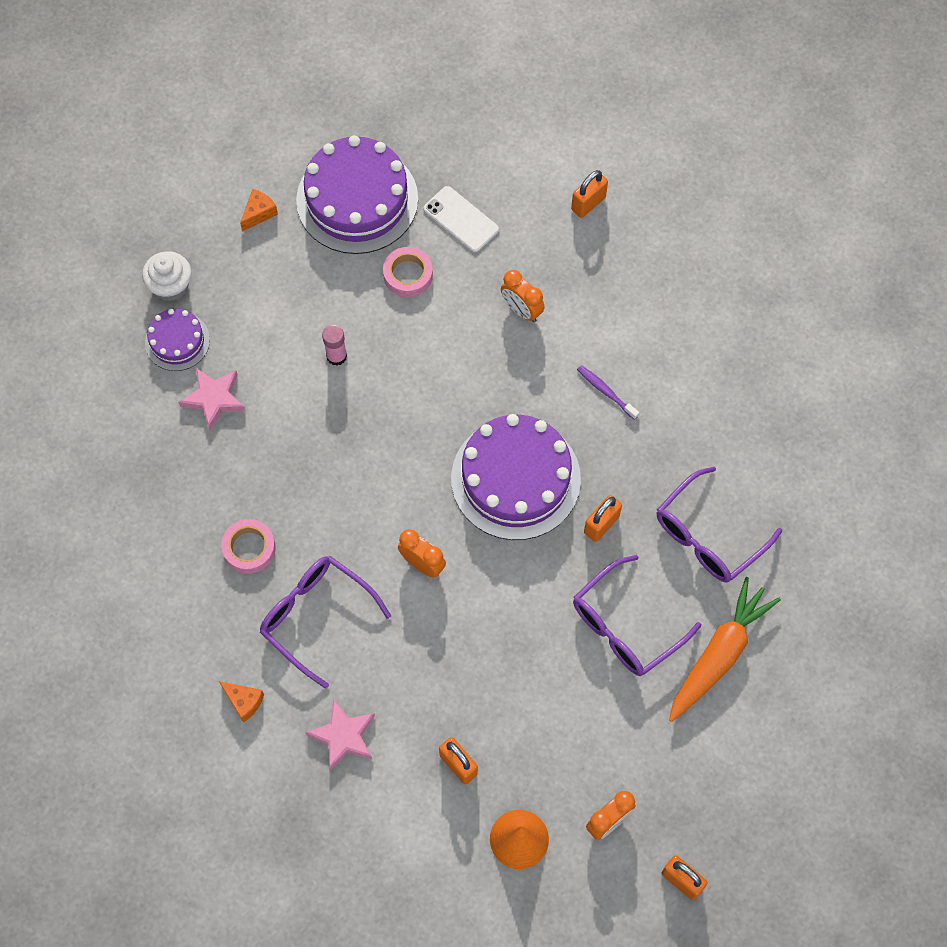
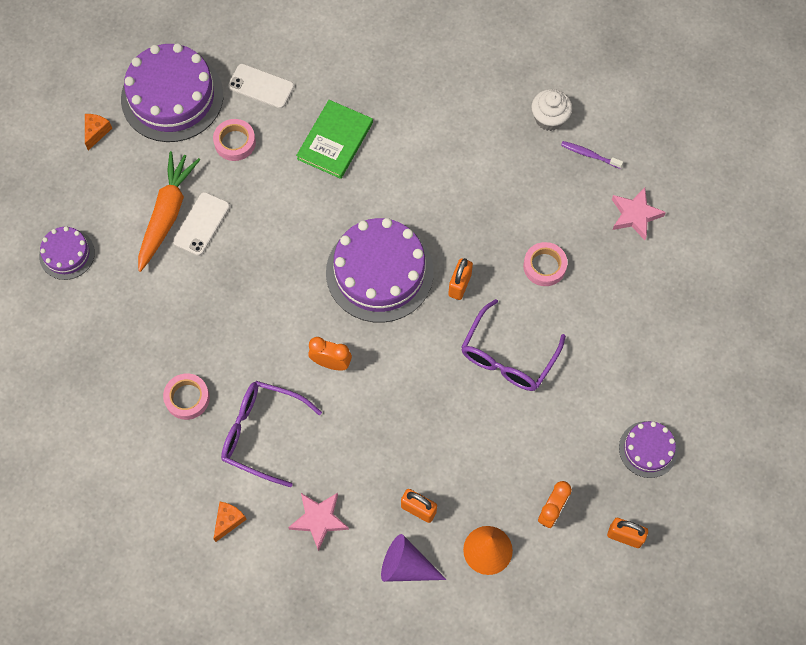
camera: 20 degrees left, 0 degrees up
(171, 286) = (45, 212): white cupcake -> white cupcake (549, 118)
(214, 399) = (114, 290): pink star -> pink star (635, 215)
(244, 701) = (228, 521): orange cheese -> orange cheese turned 75 degrees counterclockwise
(336, 356) = (201, 224): pink glue stick -> white phone
(420, 824) = (406, 566): none -> purple cone
(521, 310) = (335, 141): orange clock -> green book
(588, 203) = (356, 43): orange padlock -> none
(606, 391) = (424, 182): purple toothbrush -> purple toothbrush (589, 155)
(708, 536) = (544, 266): purple glasses -> pink tape
(719, 654) = (587, 353): orange carrot -> orange carrot (167, 214)
(747, 790) = (648, 449): none -> purple cake

